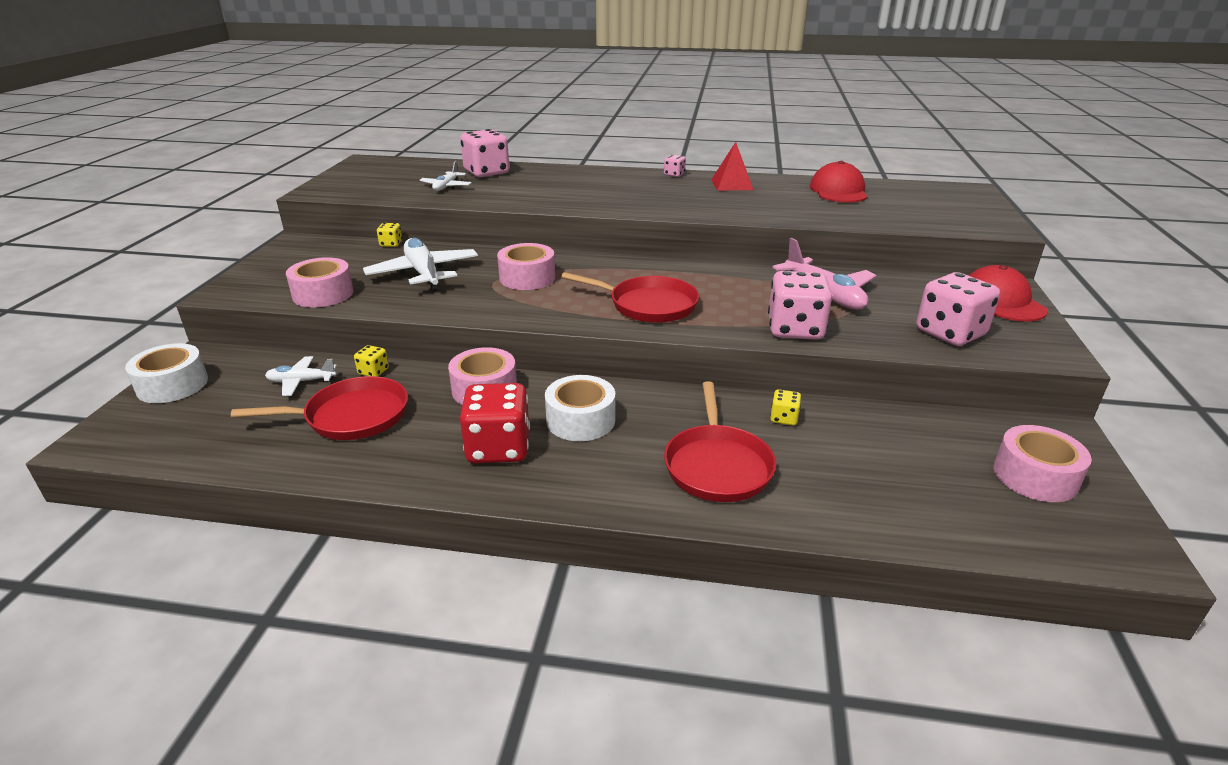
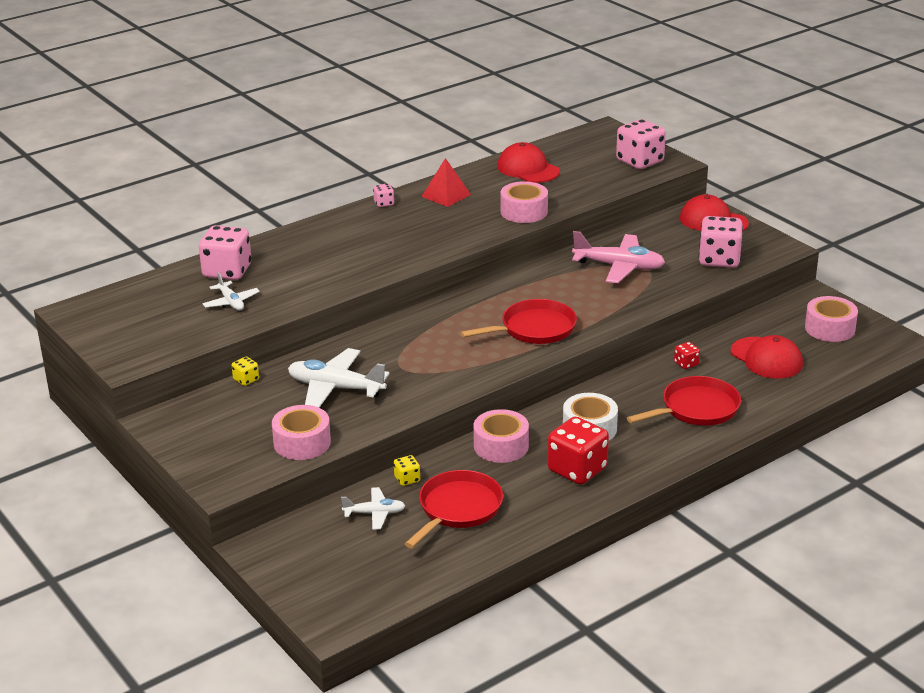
camera: 45 degrees left, 0 degrees up
(172, 385) = (290, 571): white tape -> none
(301, 381) = (375, 513): white plane -> white plane turned 135 degrees counterclockwise
(527, 278) = (416, 351): pink tape -> pink tape (524, 211)
(717, 465) = (696, 408): red pan -> red pan turned 75 degrees counterclockwise
(783, 418) = (686, 364): yellow dice -> red dice
(795, 329) = (642, 300): pink dice -> pink dice (640, 161)
(891, 463) = (766, 358): none -> red cap

